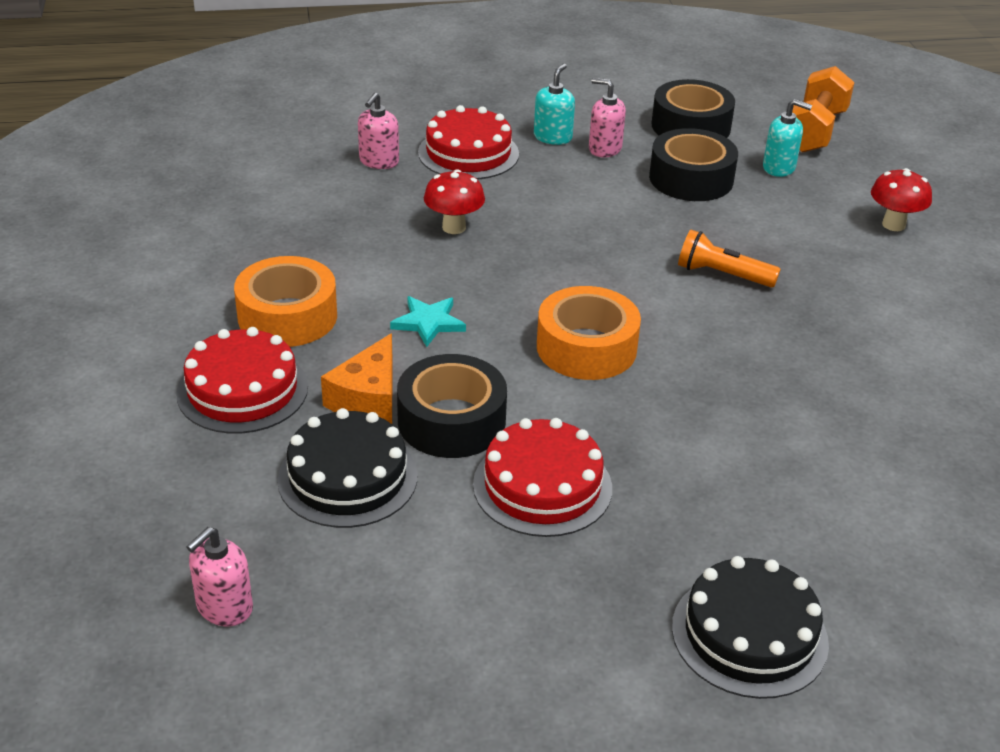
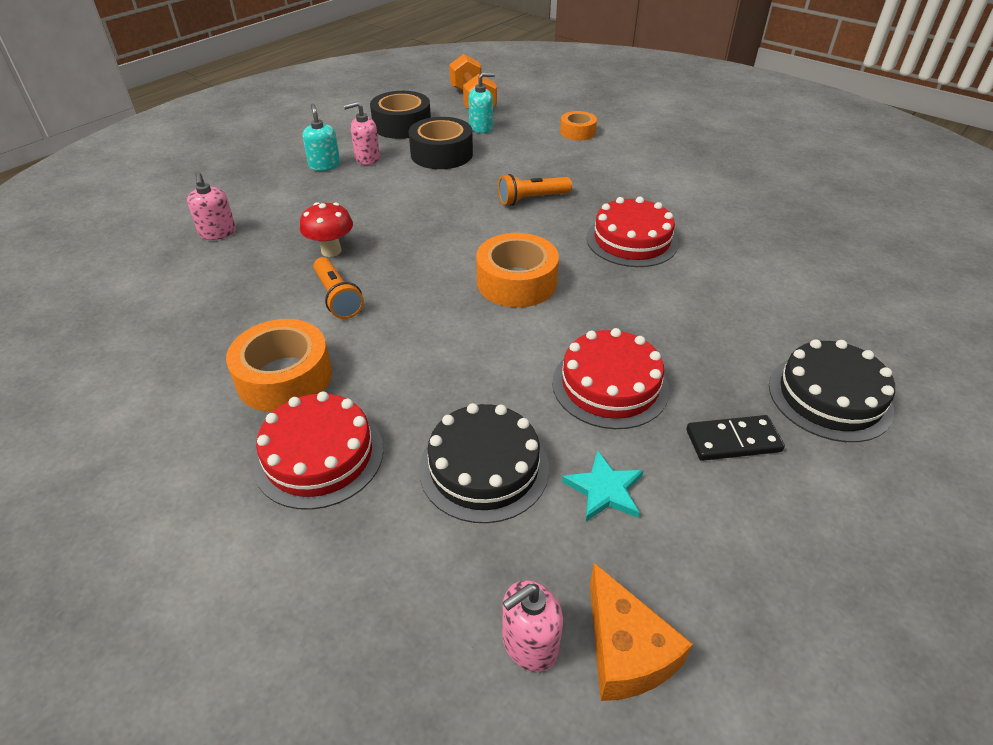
camera: 40 degrees left, 5 degrees up
(224, 607) = (529, 643): pink soap dispenser -> pink soap dispenser turned 60 degrees clockwise
(368, 398) = (423, 400): orange cheese -> orange cheese (625, 651)
(407, 273) = (337, 298): none -> orange flashlight
(428, 323) = (396, 322): turquoise star -> turquoise star (604, 490)
(451, 421) = (499, 380): black tape -> none
(468, 153) = (279, 199): red cake -> red cake (631, 240)
(587, 600) = (733, 441): none -> black domino
(893, 225) = (577, 132): red mushroom -> orange tape

